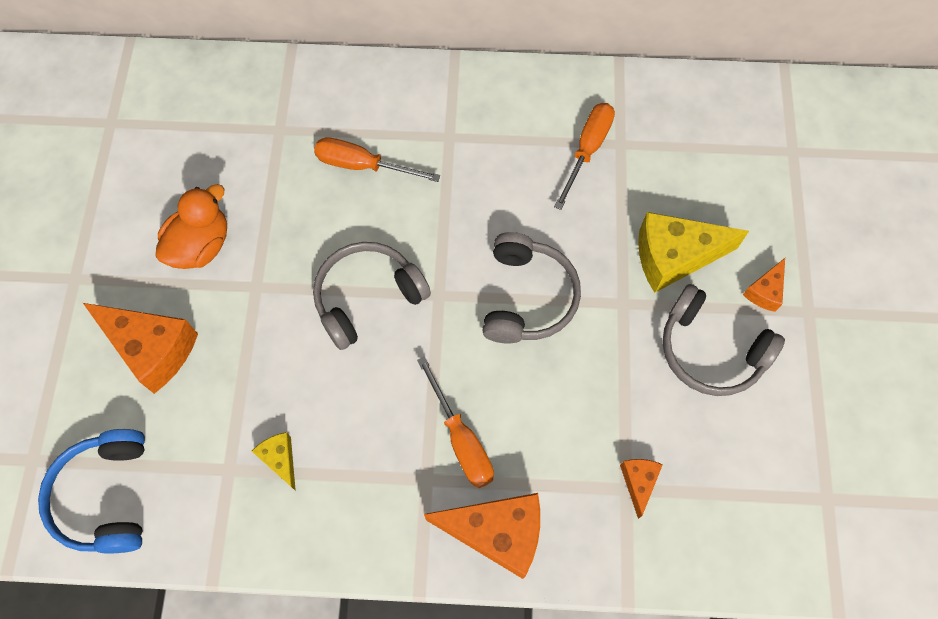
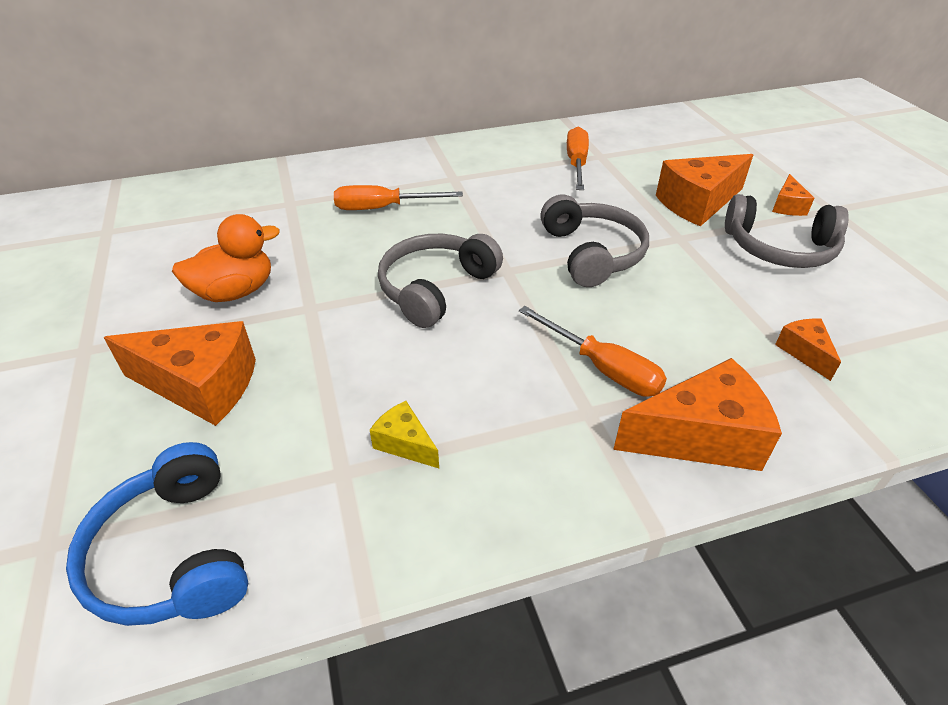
camera: 20 degrees left, 25 degrees down
(201, 245) = (235, 292): orange duck -> orange duck turned 45 degrees clockwise
(674, 257) = (697, 203): yellow cheese -> orange cheese

